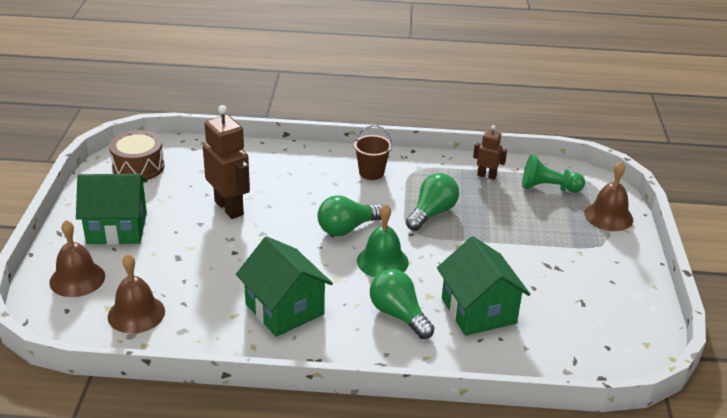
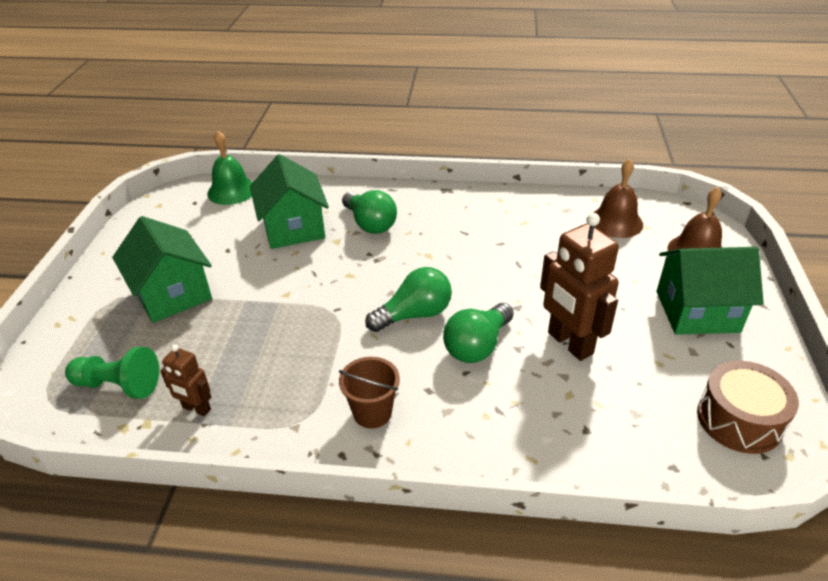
camera: 175 degrees left, 5 degrees up
(284, 309) = (477, 227): green house -> green house (172, 294)
(382, 261) = (377, 274): green bell -> green bell (232, 191)
(432, 213) = (302, 339): green light bulb -> green light bulb (477, 346)
(608, 216) = (74, 337): brown bell -> none

